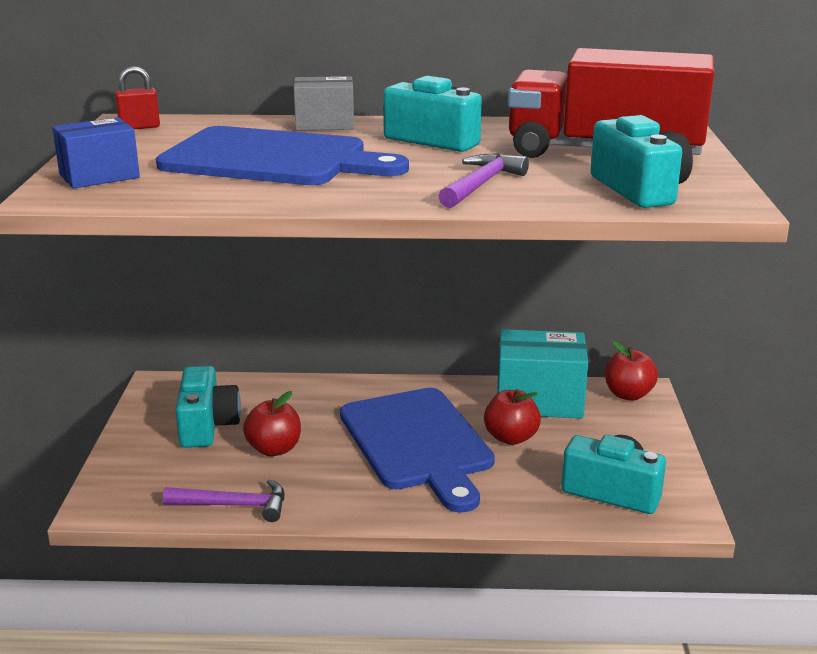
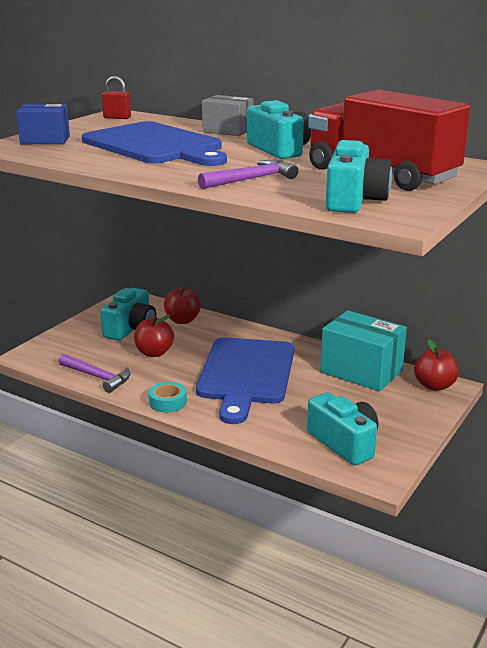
camera: 30 degrees right, 0 degrees up
(363, 509) = (168, 402): none -> turquoise tape
(511, 438) = (312, 389): red apple -> red apple (182, 320)

